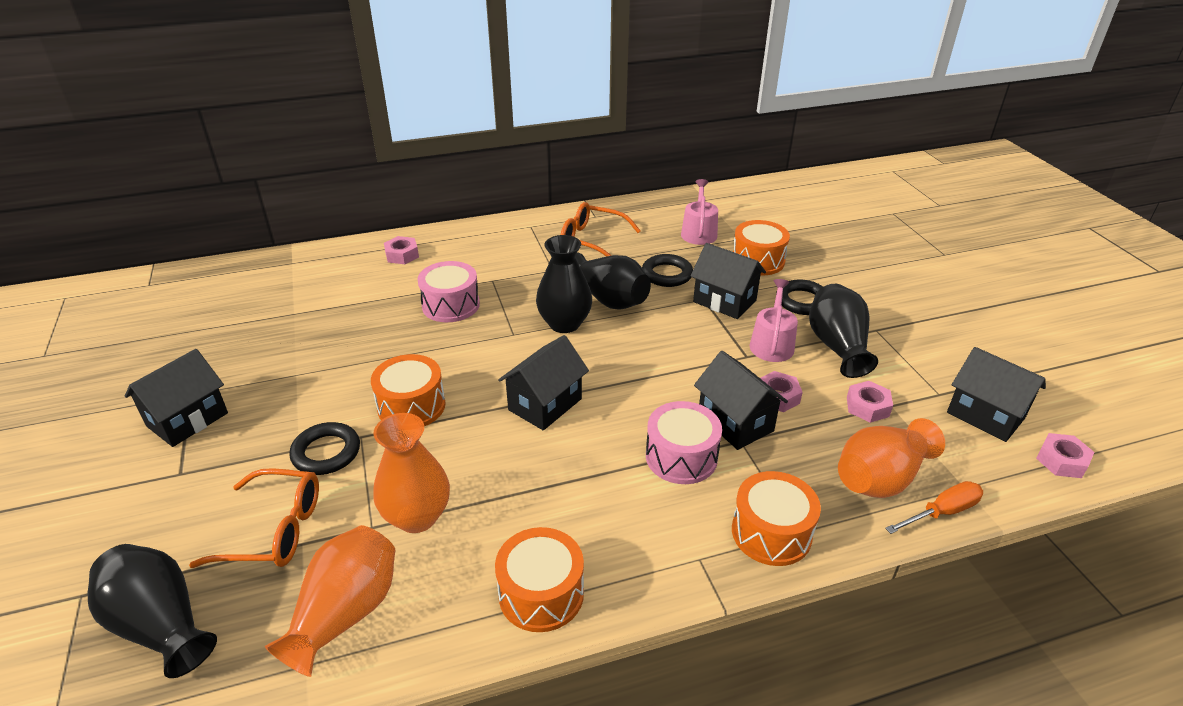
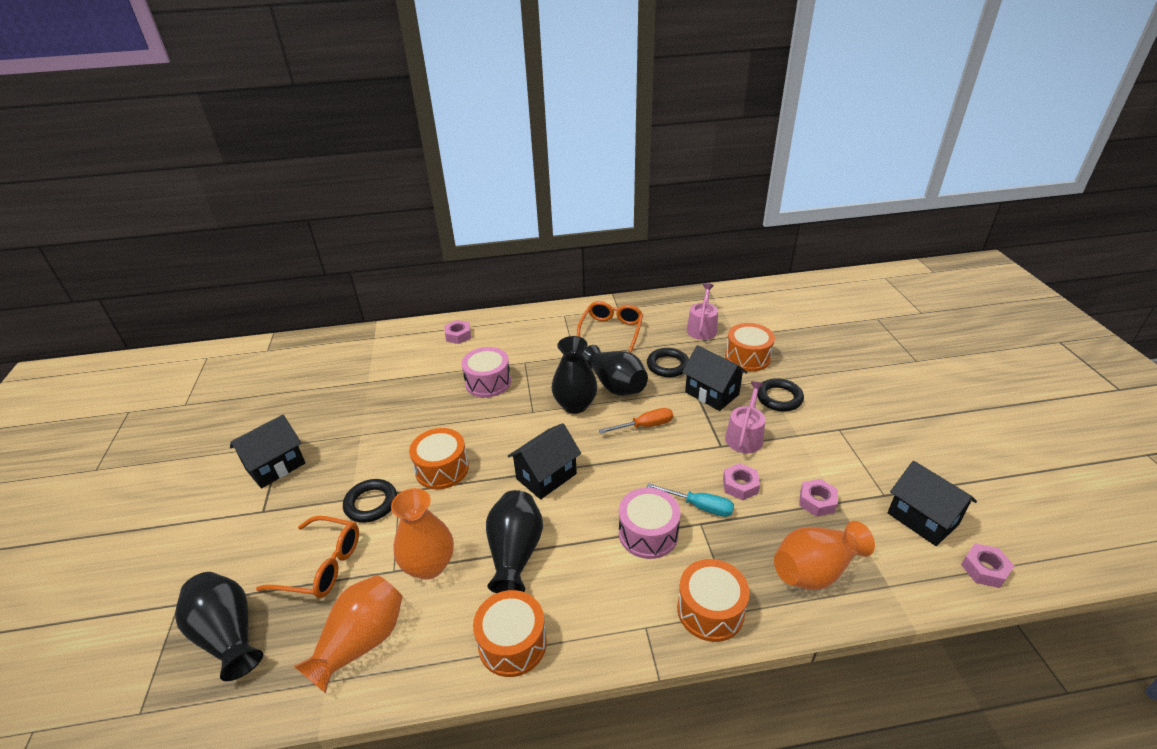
camera: 10 degrees right, 0 degrees up
(592, 240) = (611, 330): orange glasses -> orange glasses turned 75 degrees clockwise
(735, 422) = (699, 506): black house -> turquoise screwdriver
(837, 346) = (801, 442): black vase -> black vase (515, 553)
(941, 512) = (863, 607): orange screwdriver -> orange screwdriver (645, 426)

